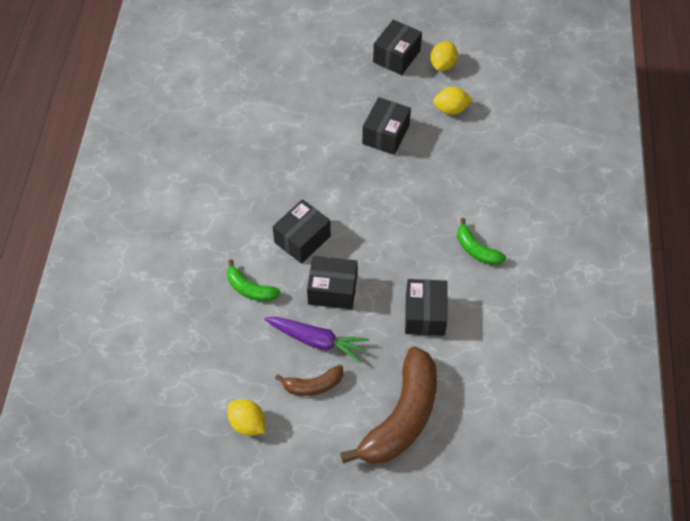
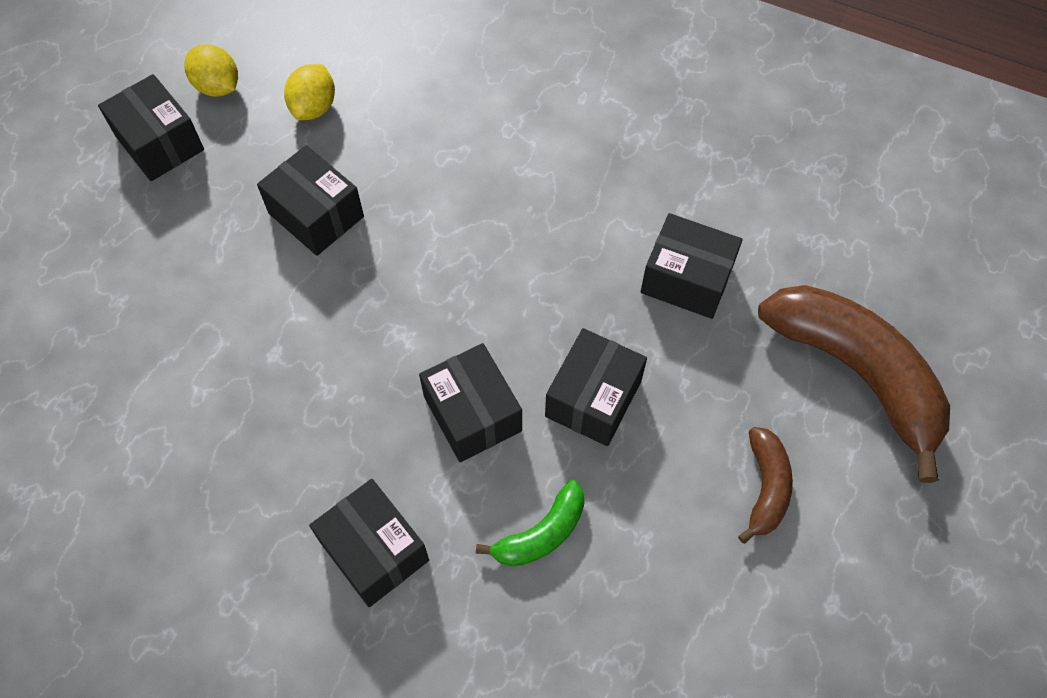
camera: 70 degrees left, 5 degrees up
(217, 223) = (374, 551): none -> black box
(248, 423) = (810, 618): yellow lemon -> none
(317, 341) = (683, 454): purple carrot -> none
(476, 249) = (595, 170): green banana -> none

